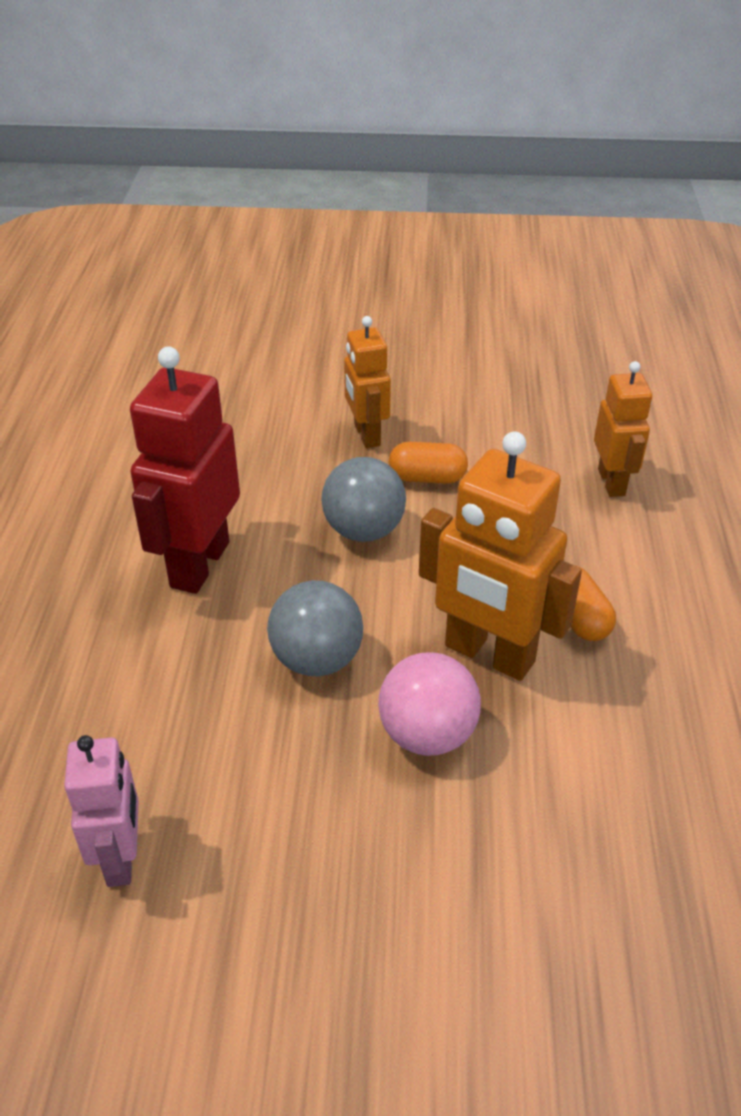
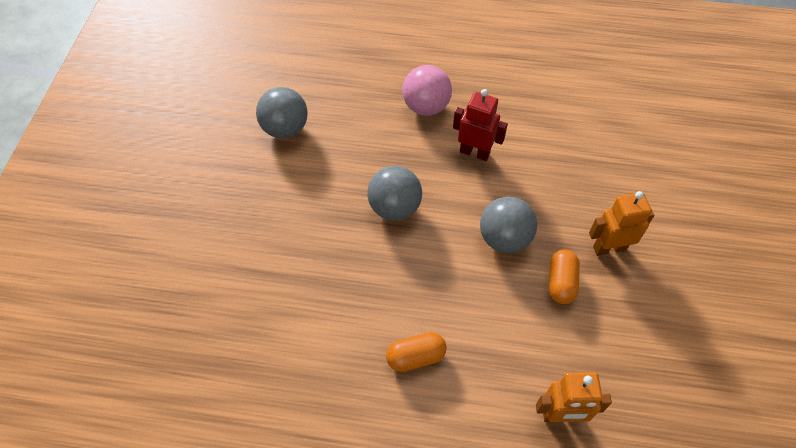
camera: 95 degrees right, 15 degrees up
(121, 858) = (285, 129): pink robot -> grey ball
(199, 564) = (474, 152): red robot -> red robot, size x0.61
(427, 734) = (334, 257): pink ball -> pink ball (426, 107)
(489, 655) = (389, 297): orange robot -> none

